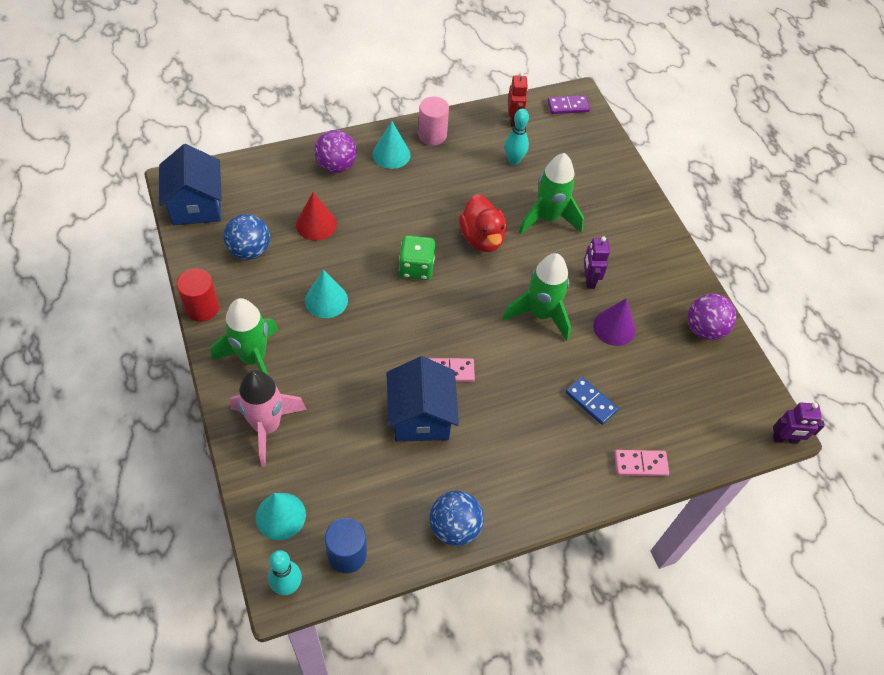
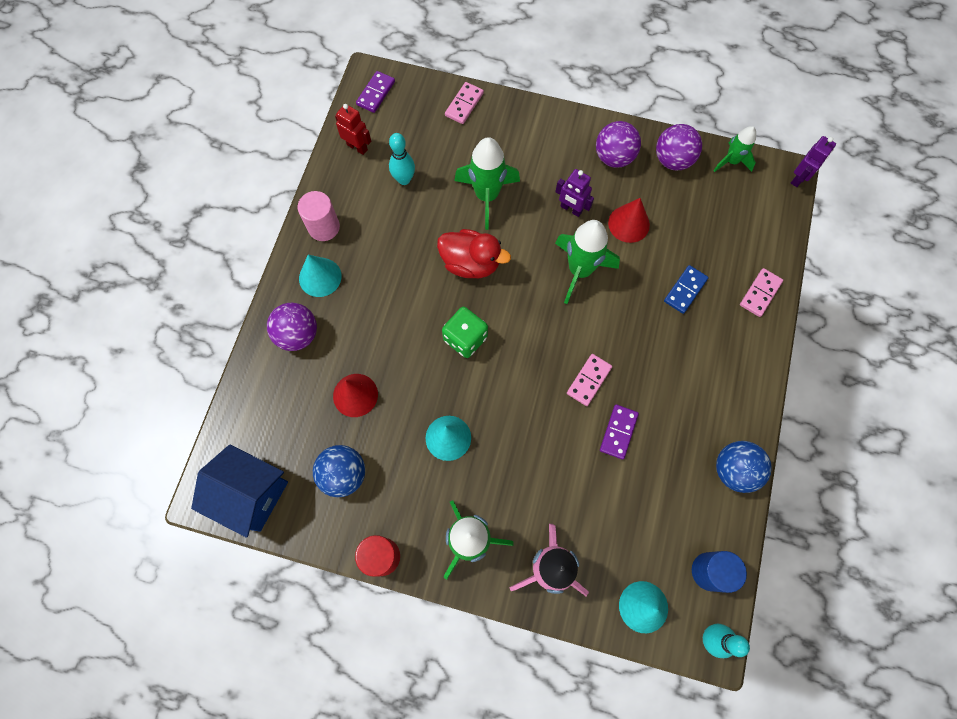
camera: 50 degrees left, 15 degrees up
(420, 417) = (618, 432): blue house -> purple domino
(591, 402) = (685, 290): blue domino -> blue domino turned 45 degrees counterclockwise
(612, 162) = (464, 104): none -> pink domino
(614, 327) = (628, 224): purple cone -> red cone
(665, 285) = (614, 157): none -> purple ball
(747, 375) = (731, 161): none -> green rocket

